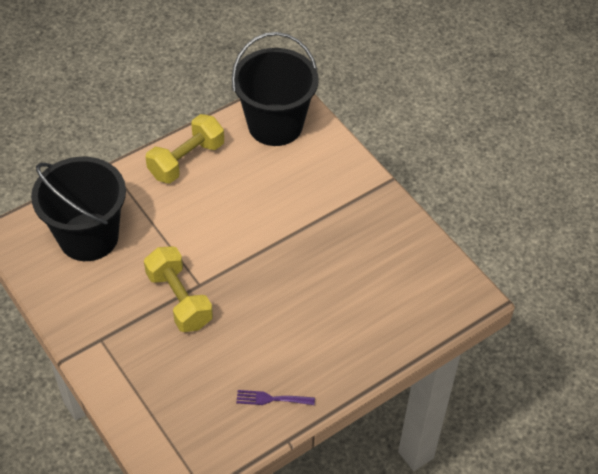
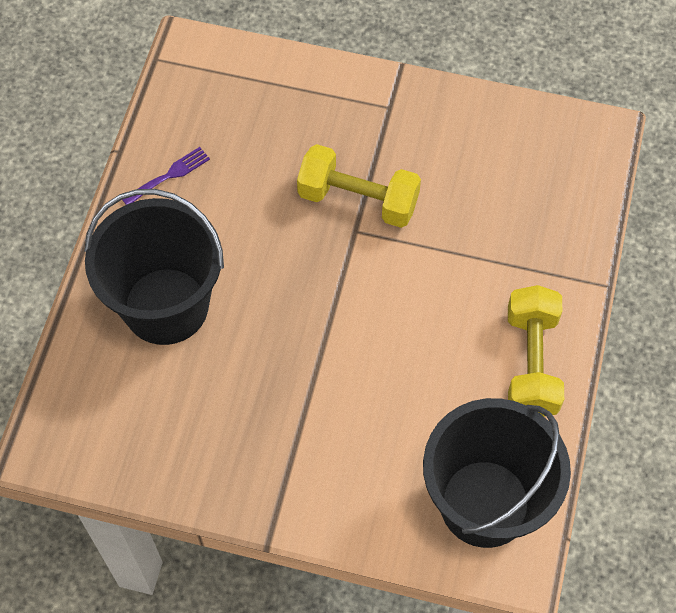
camera: 140 degrees right, 10 degrees up
(88, 237) = (523, 191): black bucket -> black bucket (166, 306)

